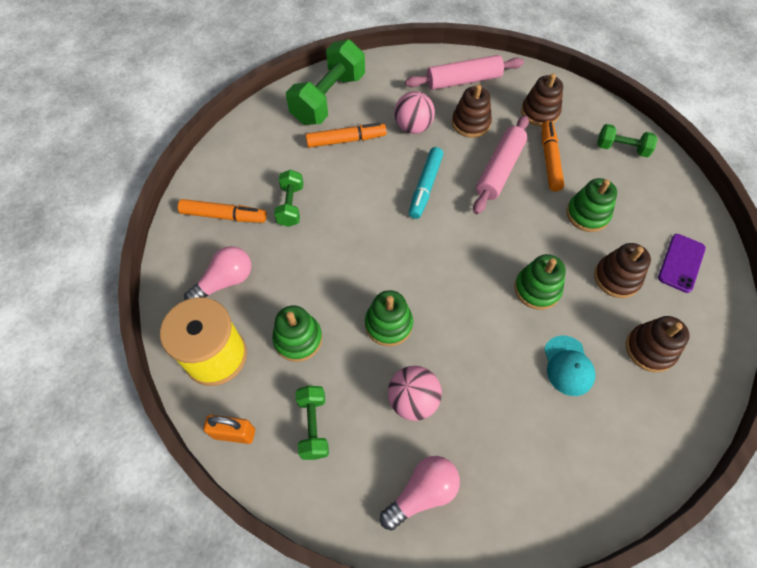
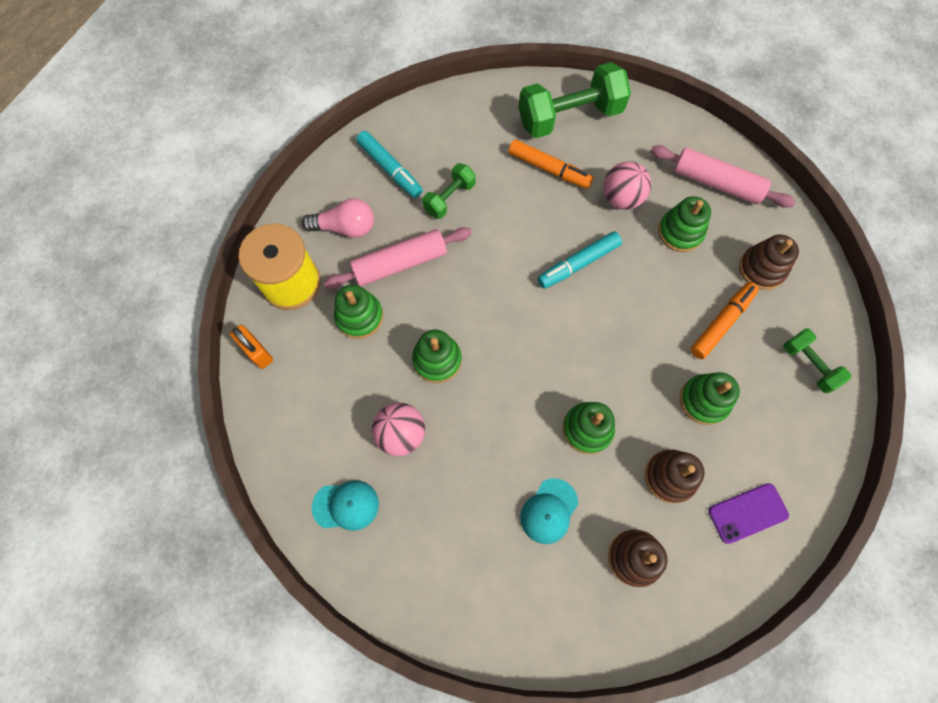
camera: 40 degrees right, 10 degrees up
(224, 216) = (390, 169): orange marker -> turquoise marker
(313, 426) = (314, 392): green dumbbell -> none
(422, 493) = (346, 505): pink light bulb -> turquoise cap
(470, 123) = (680, 232): brown stacking toy -> green stacking toy
(500, 170) = (663, 297): pink rolling pin -> pink rolling pin (400, 263)

